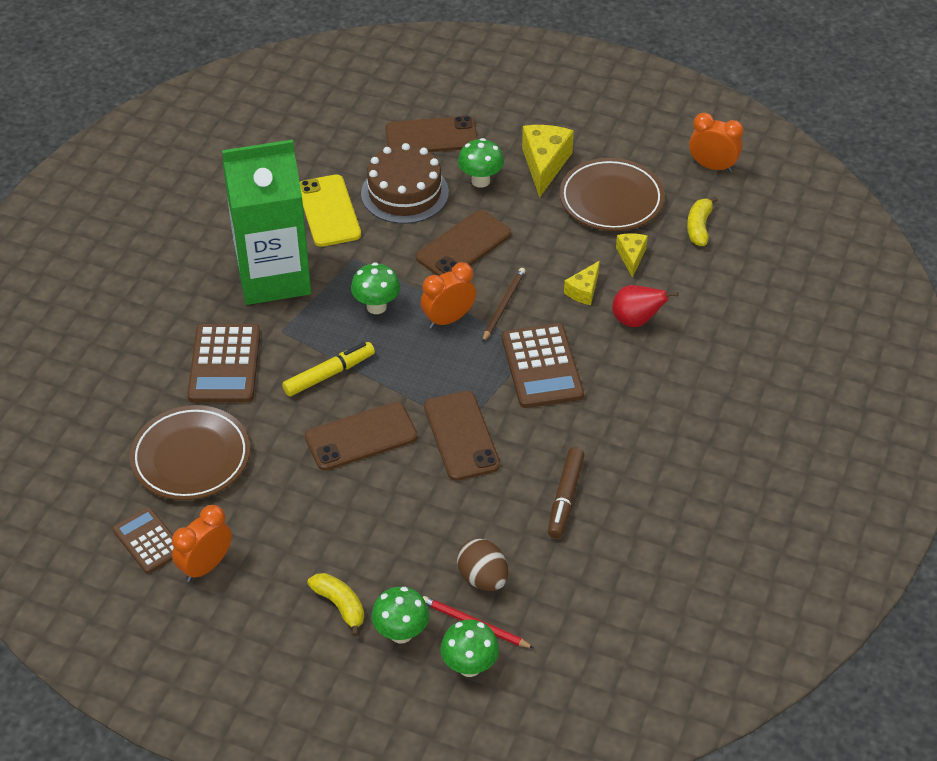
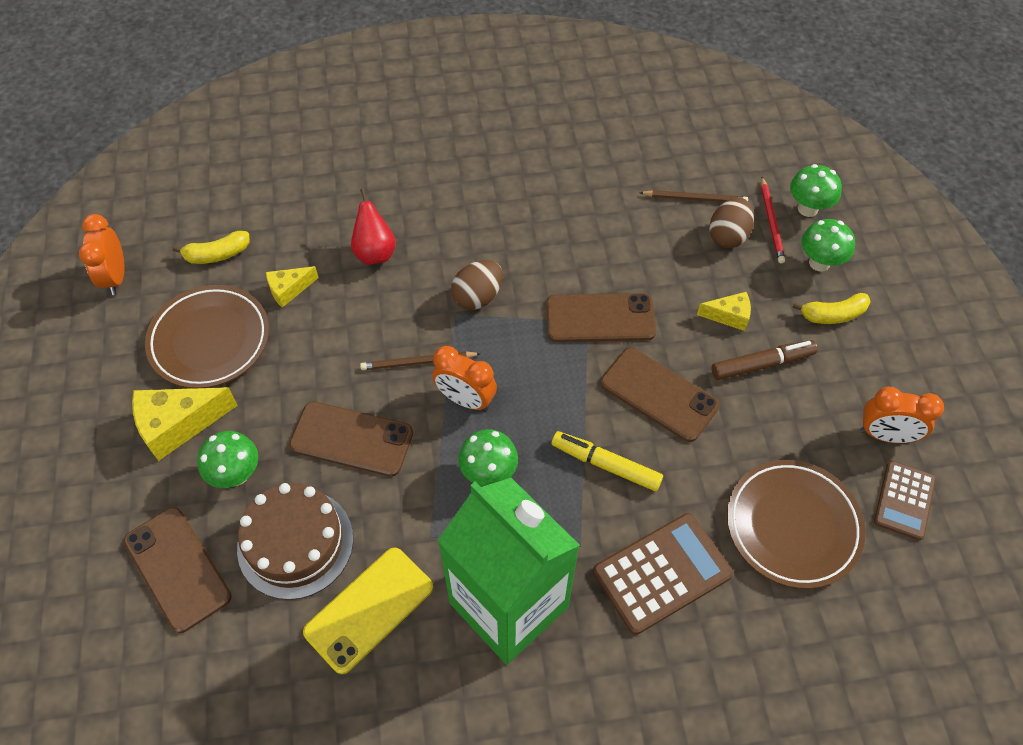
camera: 120 degrees left, 10 degrees up
(340, 605) = (832, 315): yellow banana -> yellow banana turned 120 degrees counterclockwise
(461, 436) = (600, 318): brown phone -> brown phone turned 45 degrees clockwise
(541, 366) = (478, 297): brown calculator -> brown egg
(545, 578) = (695, 198): none -> brown pencil
(565, 498) = (610, 219): brown marker -> brown marker (762, 364)
(584, 291) = (358, 307): yellow cheese -> yellow cheese (729, 316)

